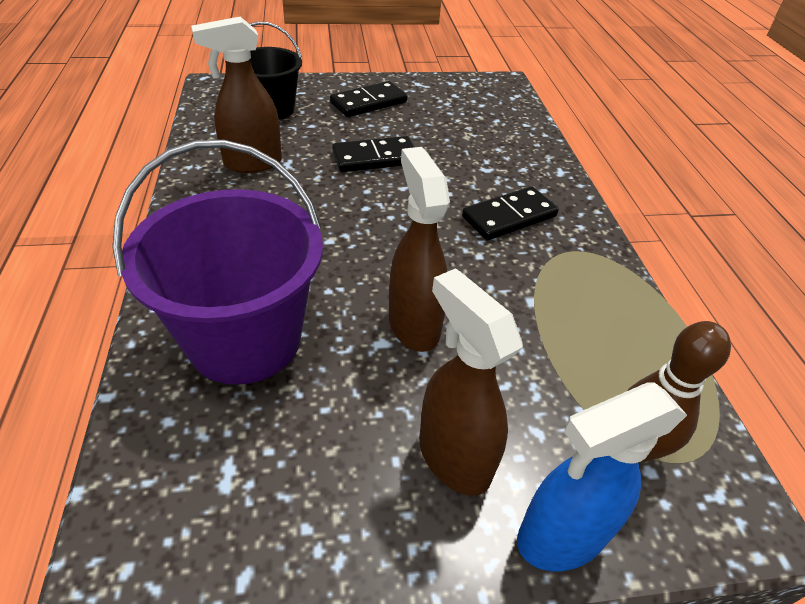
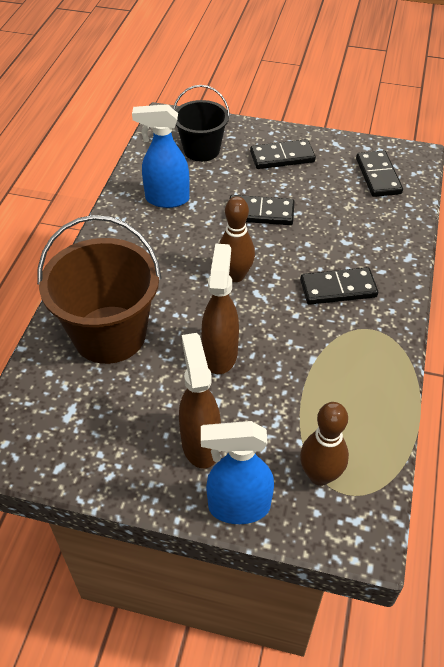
camera: 25 degrees right, 5 degrees up
(245, 339) = (109, 334): purple bucket -> brown bucket
(252, 163) = (166, 199): brown spray bottle -> blue spray bottle
(382, 228) = (235, 275): none -> brown bowling pin
(480, 105) = (378, 176): none -> black domino

